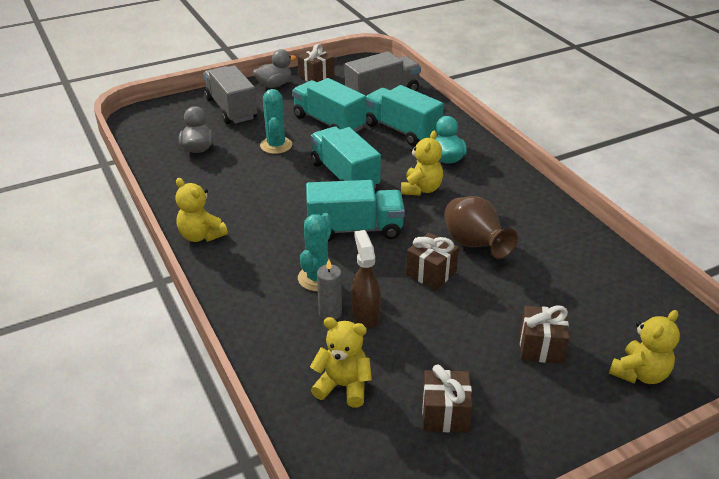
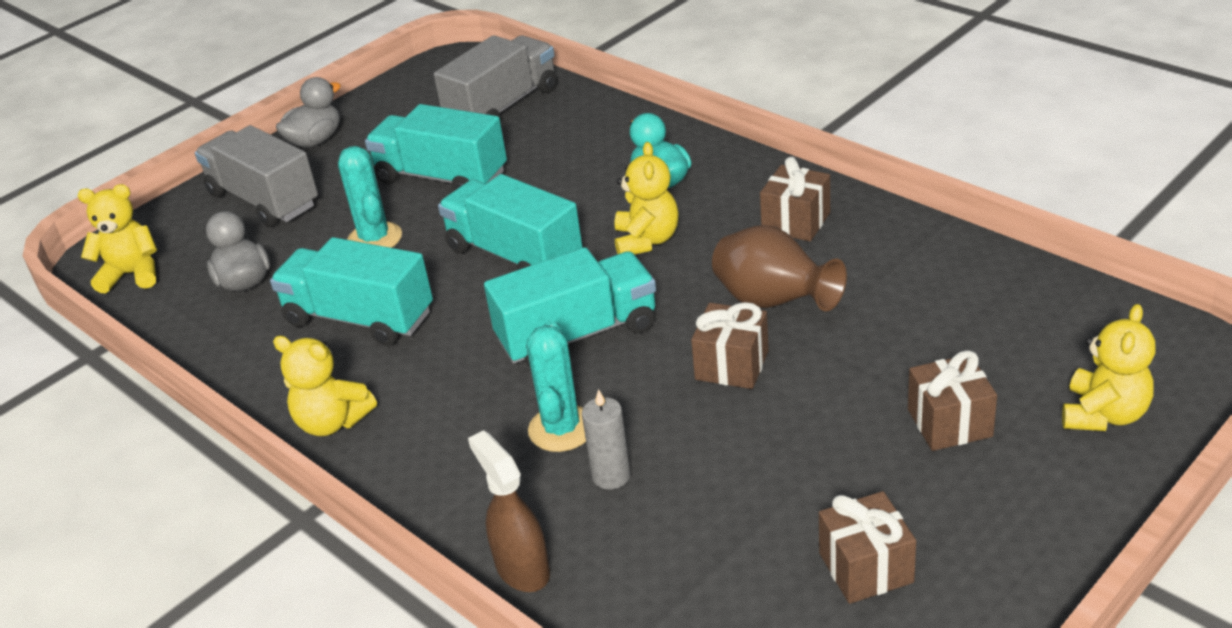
camera: 15 degrees left, 0 degrees up
(316, 77) = (378, 108): brown gift -> brown gift (796, 222)
(343, 386) = (693, 580): yellow teddy bear -> yellow teddy bear (132, 274)
(365, 314) = (667, 460): brown spray bottle -> brown spray bottle (522, 568)
(401, 130) = (565, 157): turquoise truck -> turquoise truck (359, 318)

